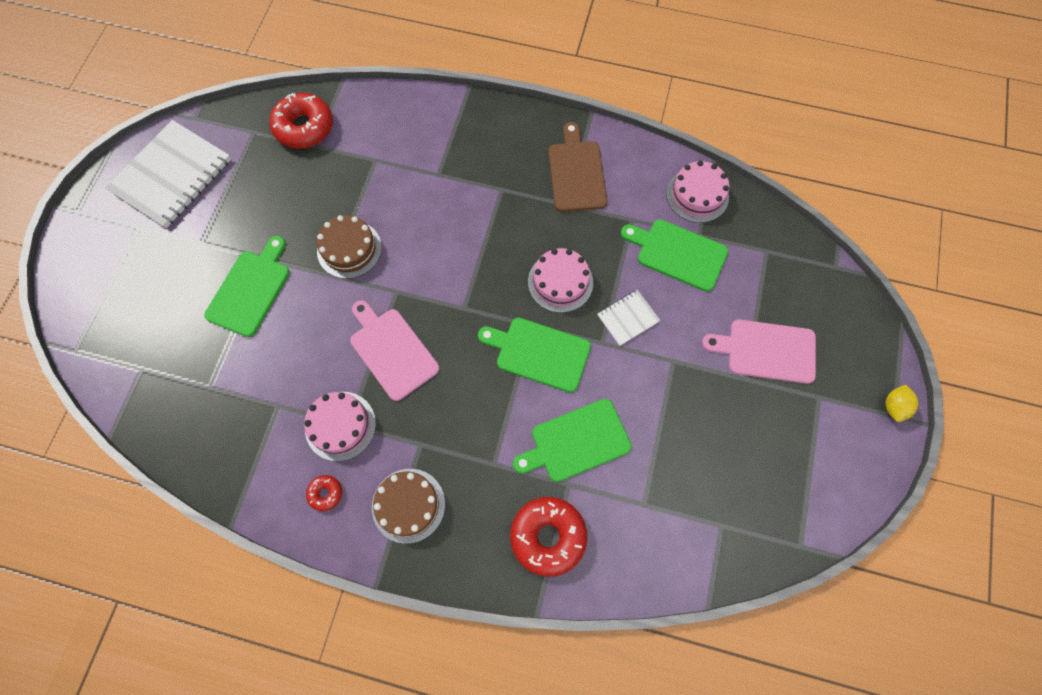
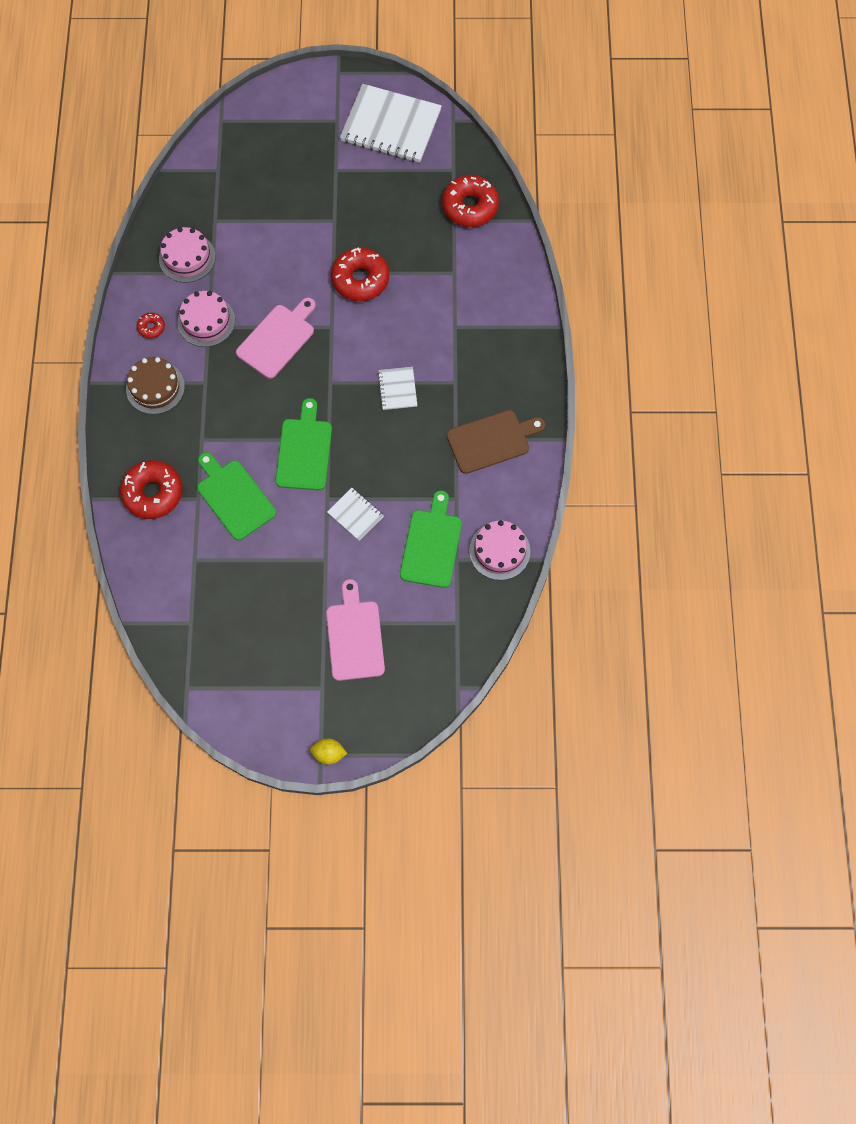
camera: 75 degrees right, 0 degrees up
(250, 289) = (303, 220): green cutting board -> none
(349, 249) = (360, 279): brown cake -> red donut
(493, 244) = (397, 389): none -> white notebook
(560, 282) = (375, 452): pink cake -> pink cake (187, 257)

